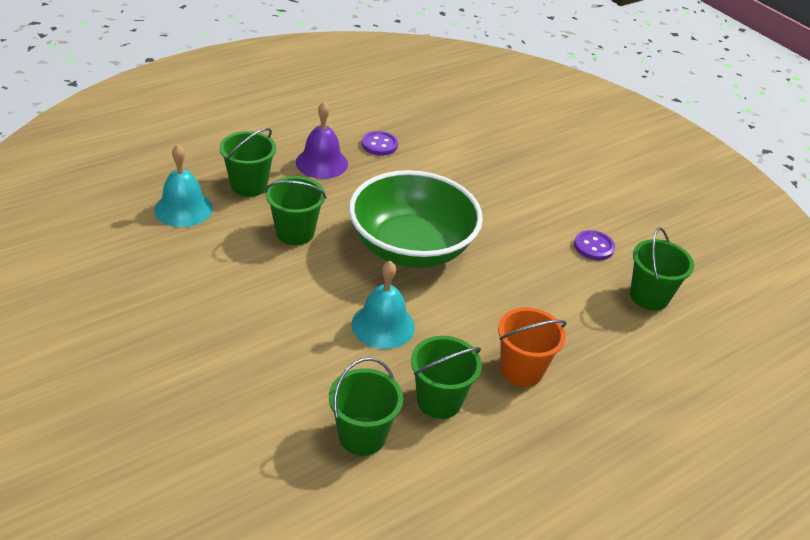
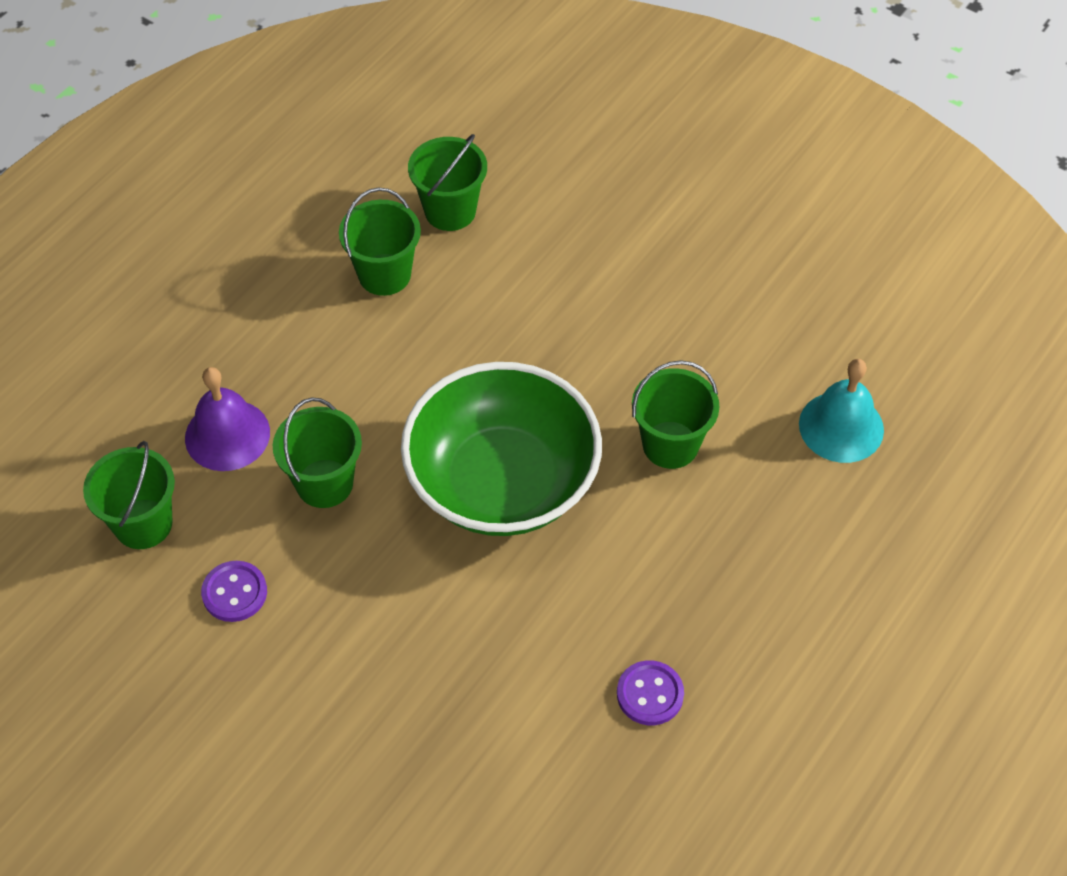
camera: 165 degrees right, 15 degrees up
(249, 185) = (788, 507): green bucket -> green bucket (324, 483)
(321, 163) = (716, 604): purple bell -> purple bell (227, 435)
(383, 325) = (486, 345): turquoise bell -> none
(521, 370) = (300, 344): orange bucket -> none

